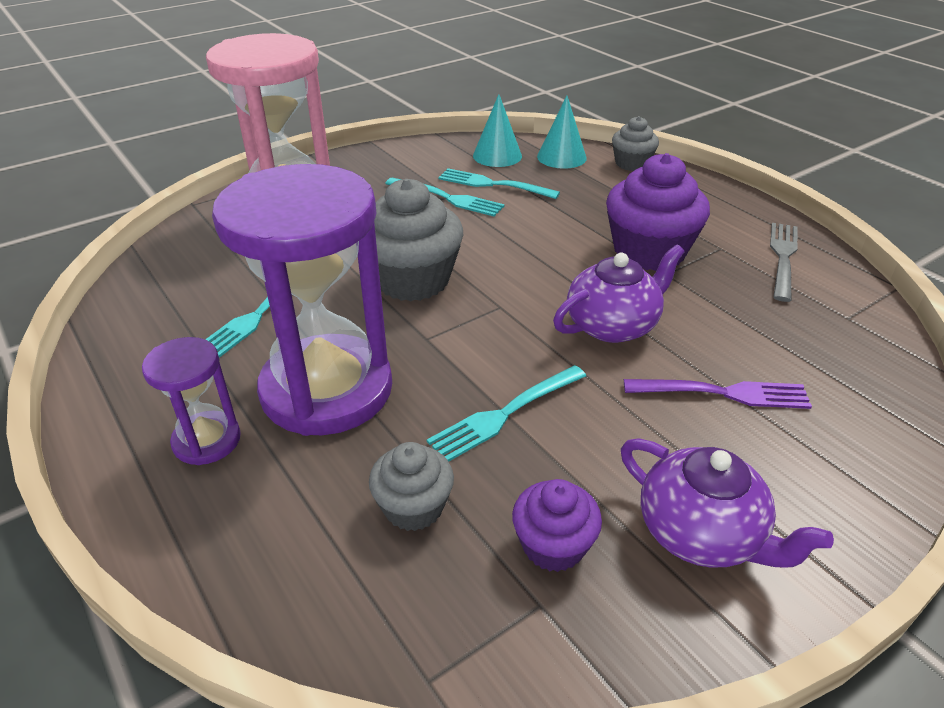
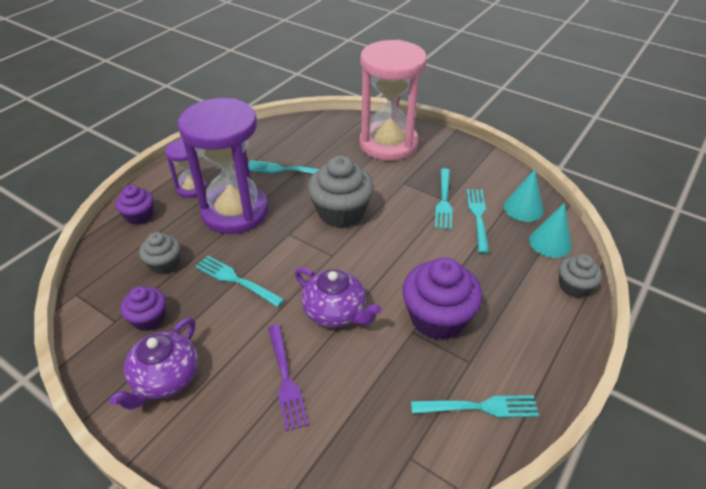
camera: 70 degrees right, 5 degrees up
(233, 537) = (139, 216): none -> purple cupcake
(783, 257) = (479, 407): grey fork -> turquoise fork

